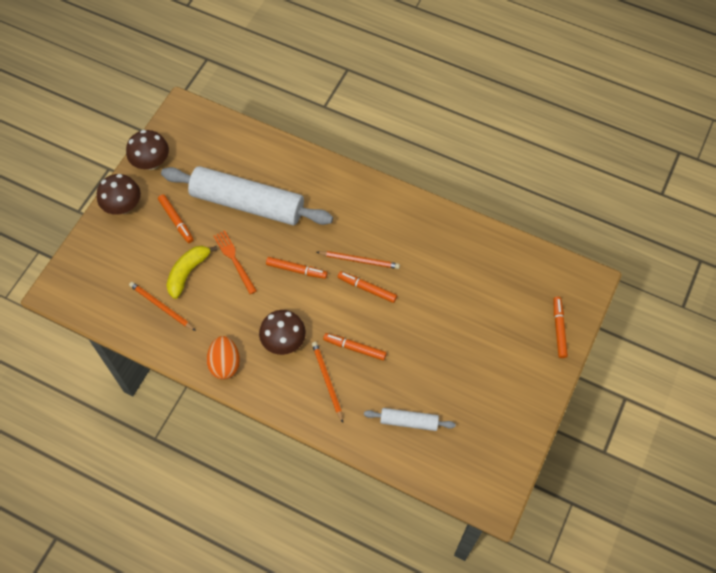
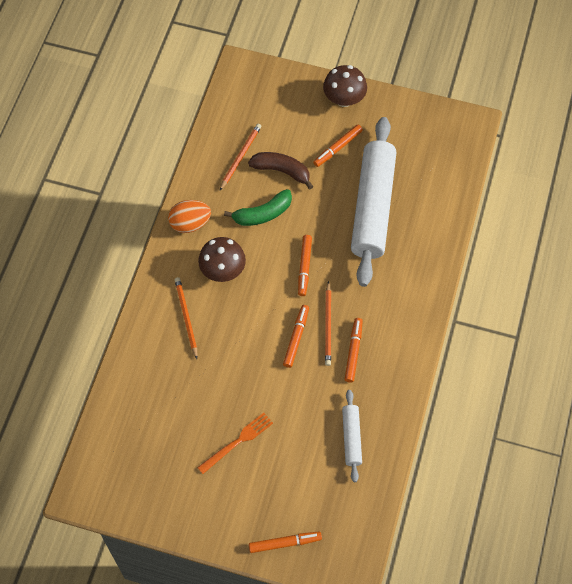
camera: 80 degrees right, 0 degrees up
(151, 162) = (400, 111): brown mushroom -> none
(188, 272) = (282, 171): yellow banana -> brown banana
(231, 296) = (262, 214): none -> green banana
(234, 260) = (304, 208): orange fork -> orange fork (237, 442)
(327, 381) = (186, 317): orange pencil -> orange pencil turned 75 degrees counterclockwise
(354, 348) = (226, 337): orange marker -> orange marker (353, 352)
(409, 421) = (154, 400): white rolling pin -> white rolling pin (351, 438)

